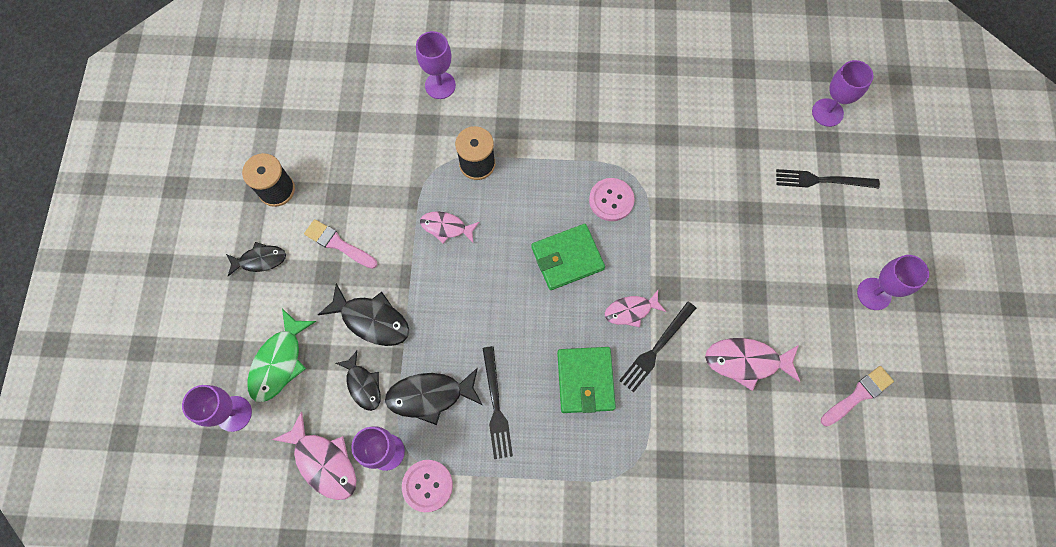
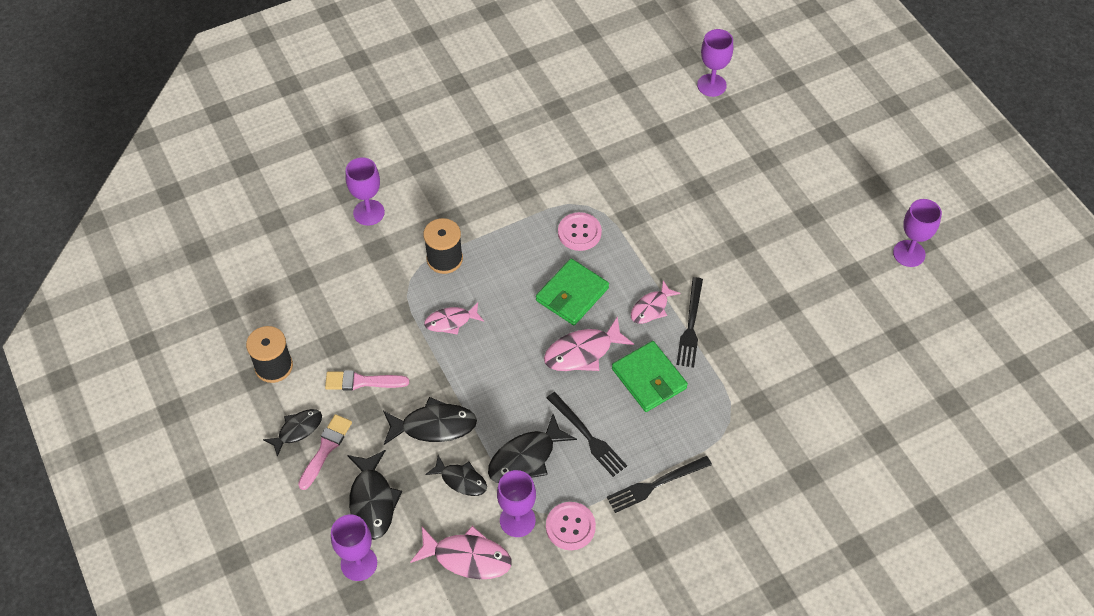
camera: 30 degrees left, 15 degrees down
(279, 362) = (372, 501): green fish -> black fish
(746, 361) = (768, 299): pink fish -> pink fish (583, 352)
(822, 180) = (740, 137): black fork -> black fork (655, 484)
(858, 395) = (868, 279): pink brush -> pink brush (326, 449)
(874, 294) = (833, 201): purple goblet -> purple goblet (909, 253)

